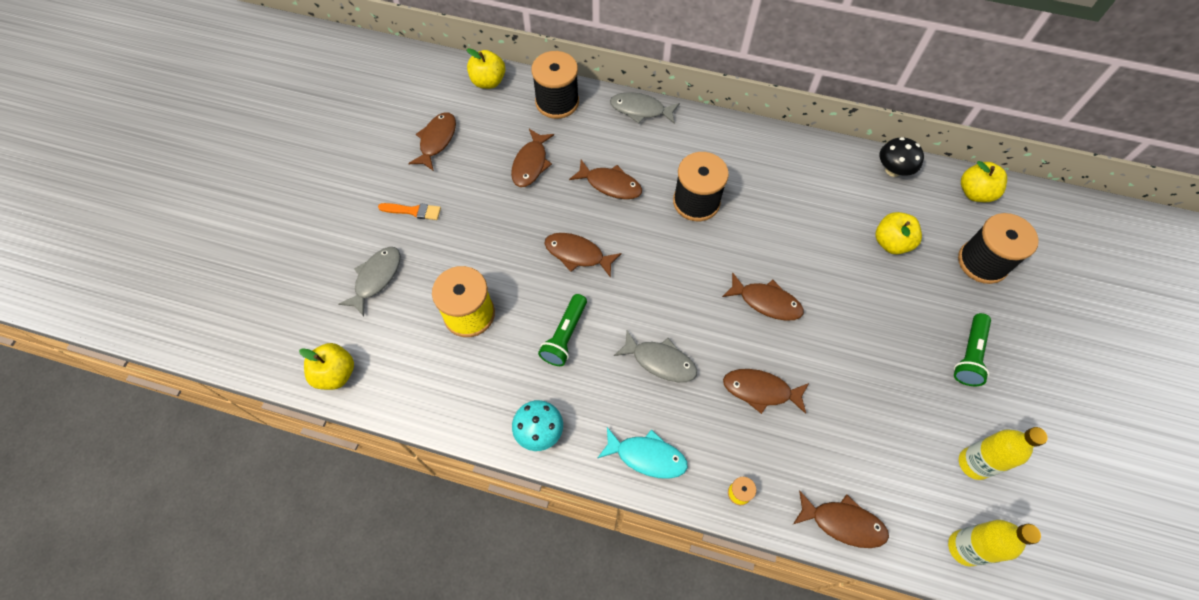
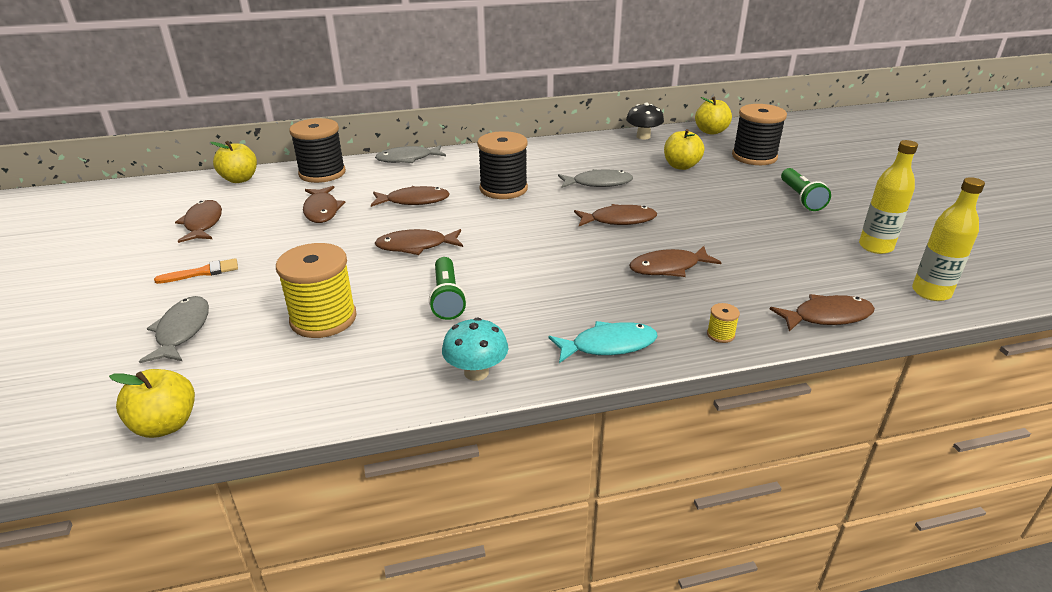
camera: 30 degrees left, 30 degrees down
(660, 361) = (560, 282): grey fish -> grey fish (598, 183)

